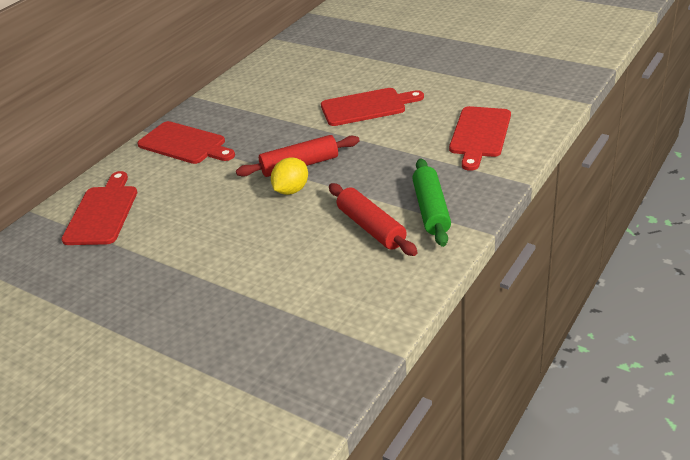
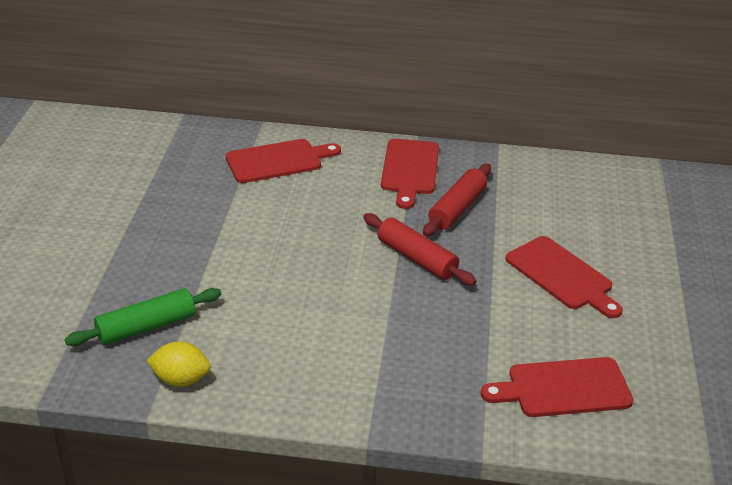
camera: 60 degrees right, 0 degrees up
(291, 190) = (370, 266): yellow lemon -> yellow lemon (181, 379)
(371, 227) = (334, 342): red rolling pin -> red rolling pin (457, 208)
(431, 210) = (387, 381): green rolling pin -> green rolling pin (146, 327)

